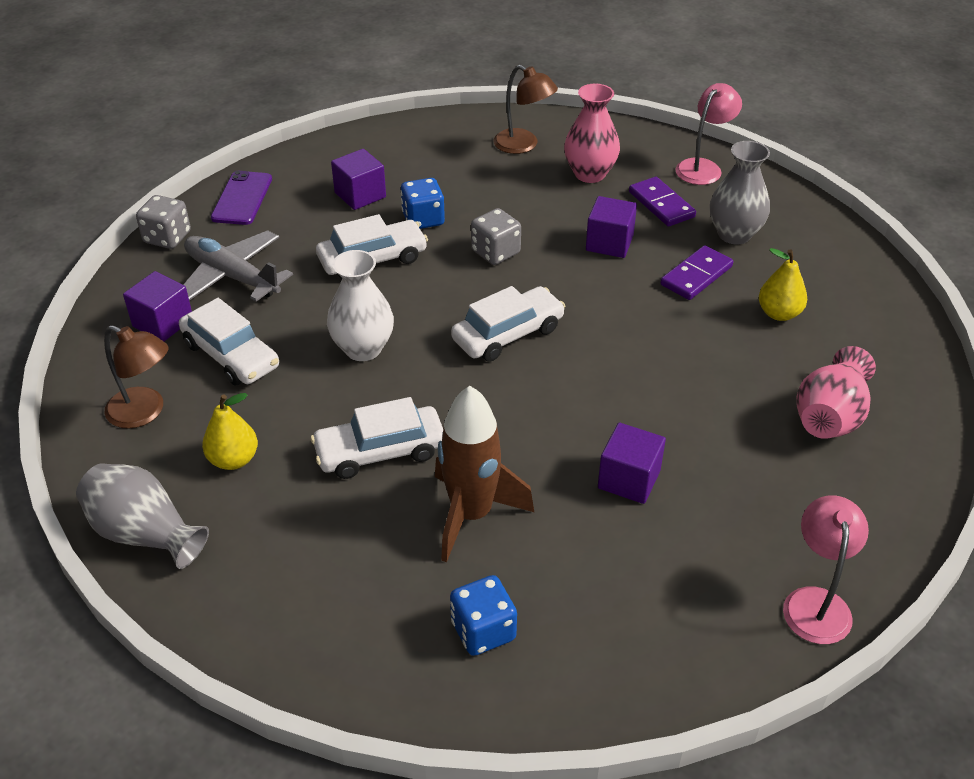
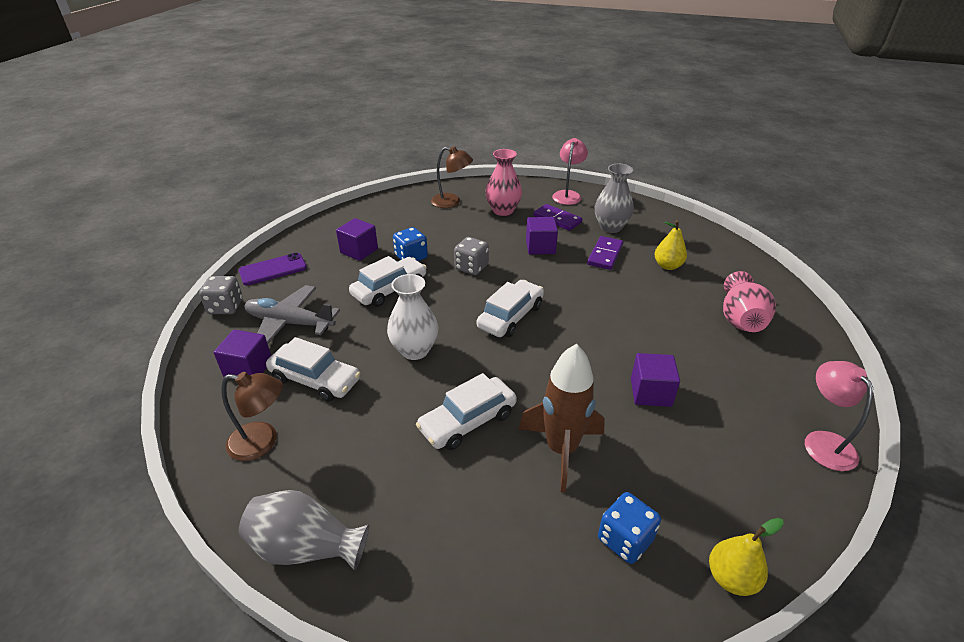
camera: 20 degrees left, 5 degrees down
(233, 459) = (355, 460): yellow pear -> yellow pear (731, 578)
(242, 198) = (273, 269): purple phone -> purple phone turned 75 degrees clockwise

